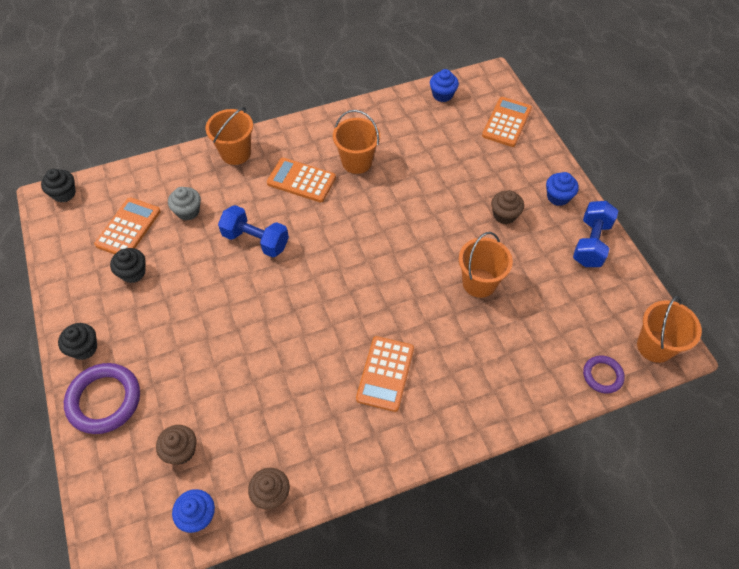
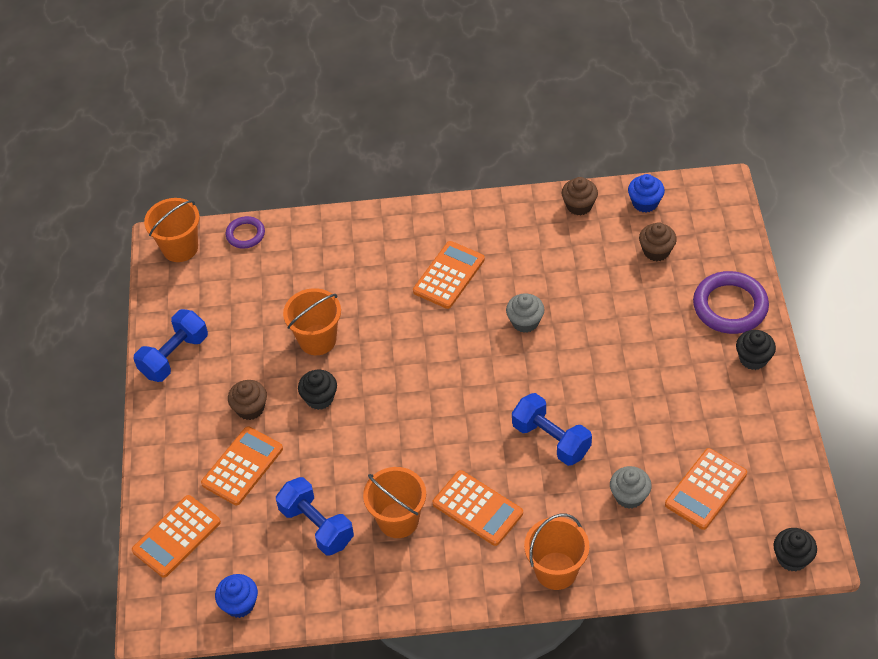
camera: 160 degrees left, 5 degrees down
(133, 273) = (700, 430): black cupcake -> black cupcake (319, 398)
(300, 340) = (525, 322): none -> grey cupcake
(413, 147) = (317, 526): none -> blue dumbbell
(487, 173) = (242, 466): none -> orange calculator
(558, 197) = (176, 417): blue cupcake -> none

